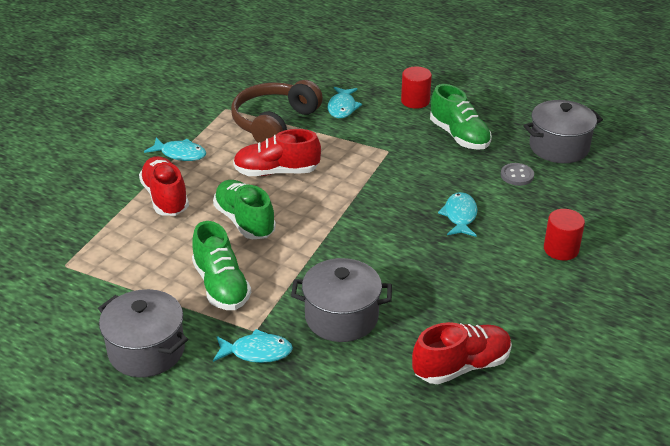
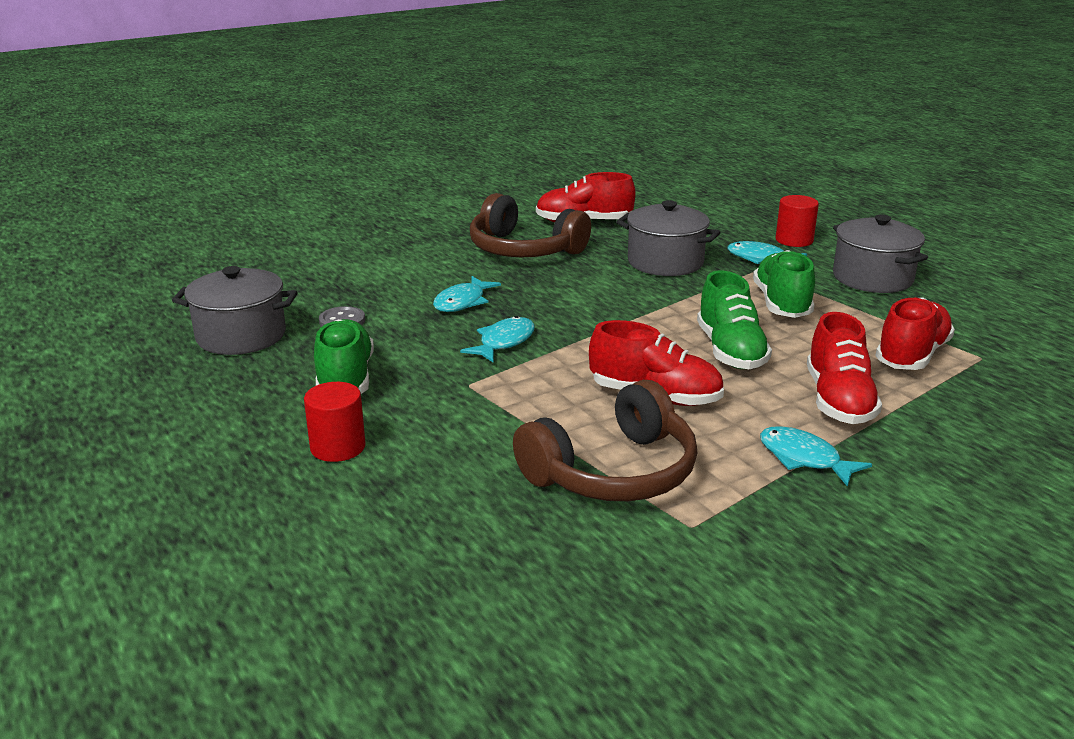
camera: 155 degrees left, 10 degrees down
(116, 253) = (911, 355): none -> red shoe
(342, 107) = (471, 469): turquoise fish -> turquoise fish (504, 342)
(476, 297) = (524, 250): none -> brown headphones
(561, 249) = (397, 260): red cylinder -> red cylinder (794, 240)

